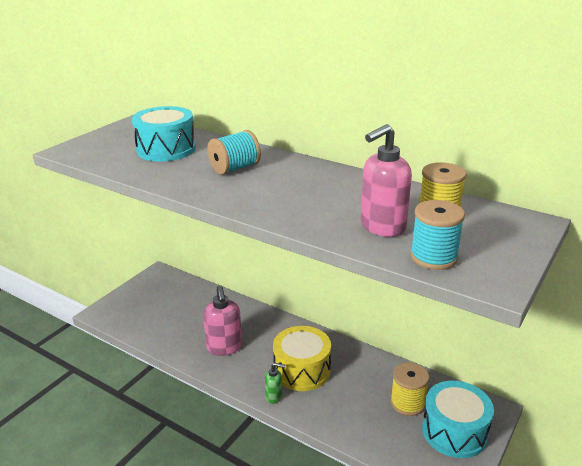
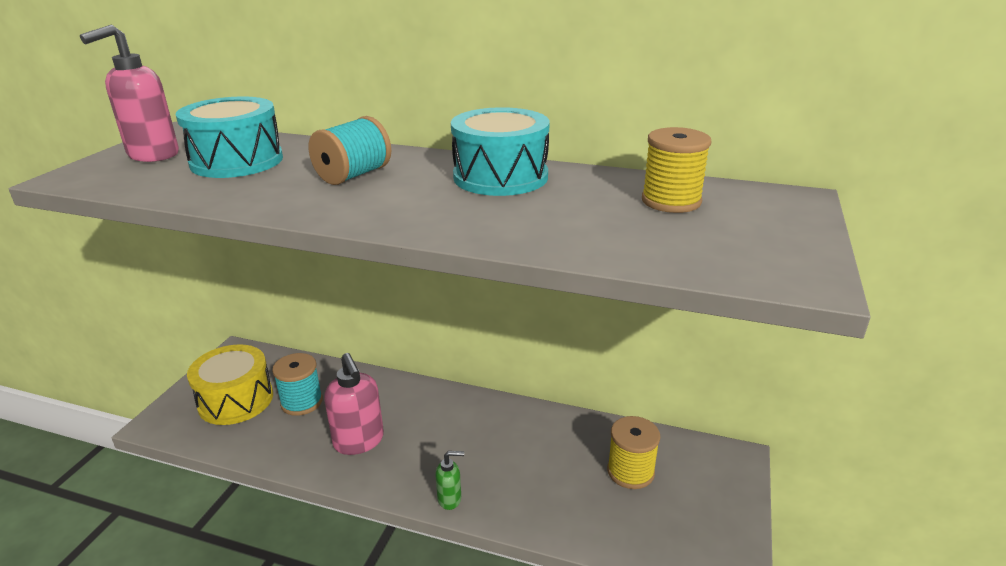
camera: 15 degrees left, 0 degrees up
(302, 370) = (477, 453): yellow drum -> yellow drum (236, 400)
(382, 227) = (606, 227): pink soap dispenser -> pink soap dispenser (152, 155)
(433, 257) = (701, 257): turquoise spool -> turquoise spool (302, 402)
(454, 431) = (702, 498): turquoise drum -> turquoise drum (500, 177)

